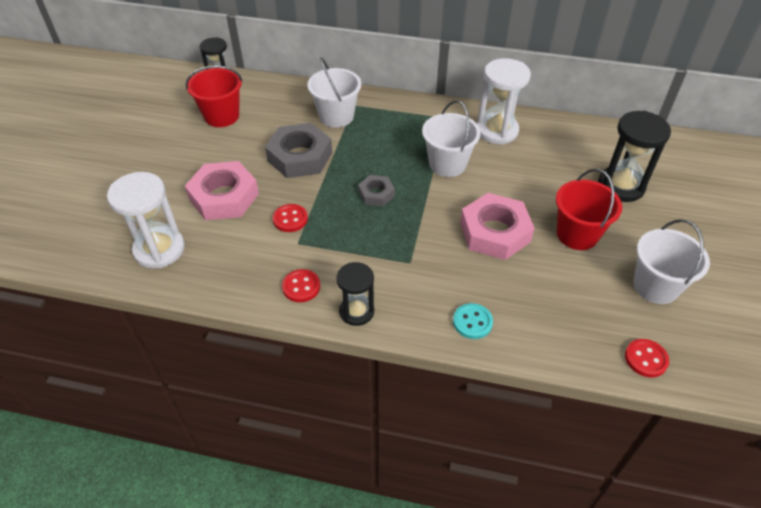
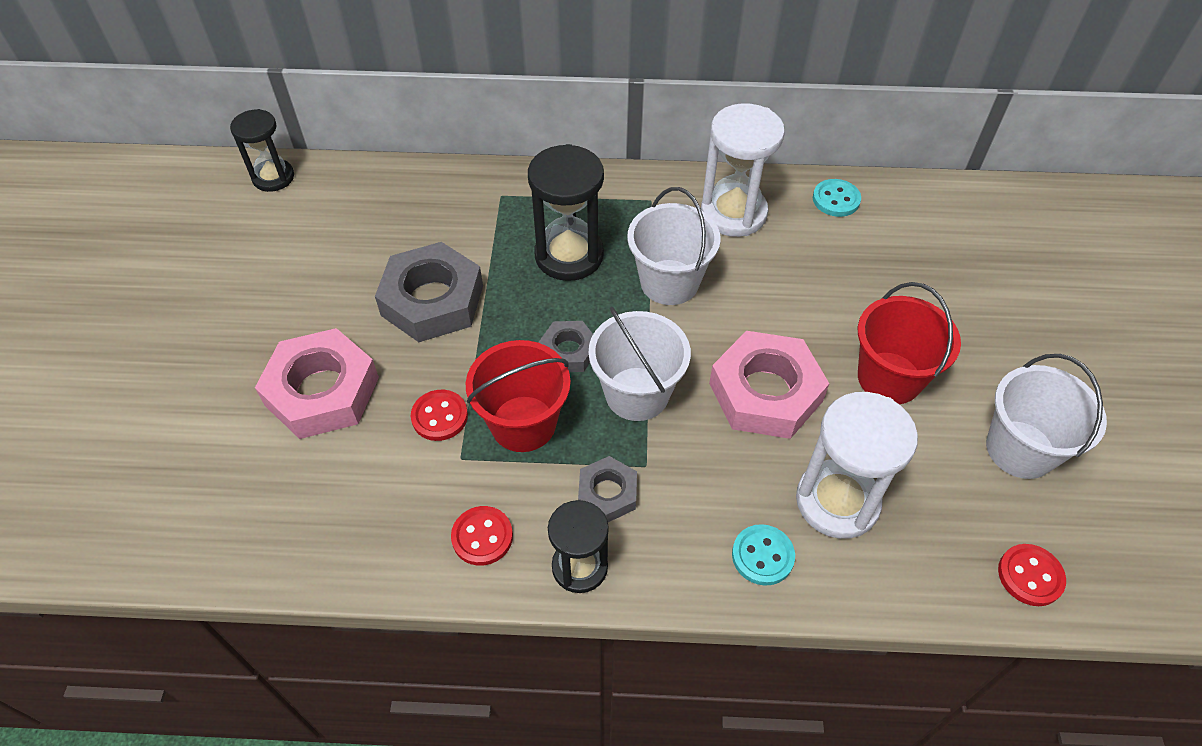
camera: 10 degrees left, 5 degrees up
(159, 249) = (233, 505): white hourglass -> white hourglass (837, 501)
(222, 116) = (288, 242): red bucket -> red bucket (523, 423)
(336, 116) = (477, 219): white bucket -> white bucket (637, 394)
(383, 274) = (607, 493): none -> grey nut
(565, 130) = (836, 199): none -> turquoise button
(621, 186) = (937, 285): black hourglass -> black hourglass (569, 255)

